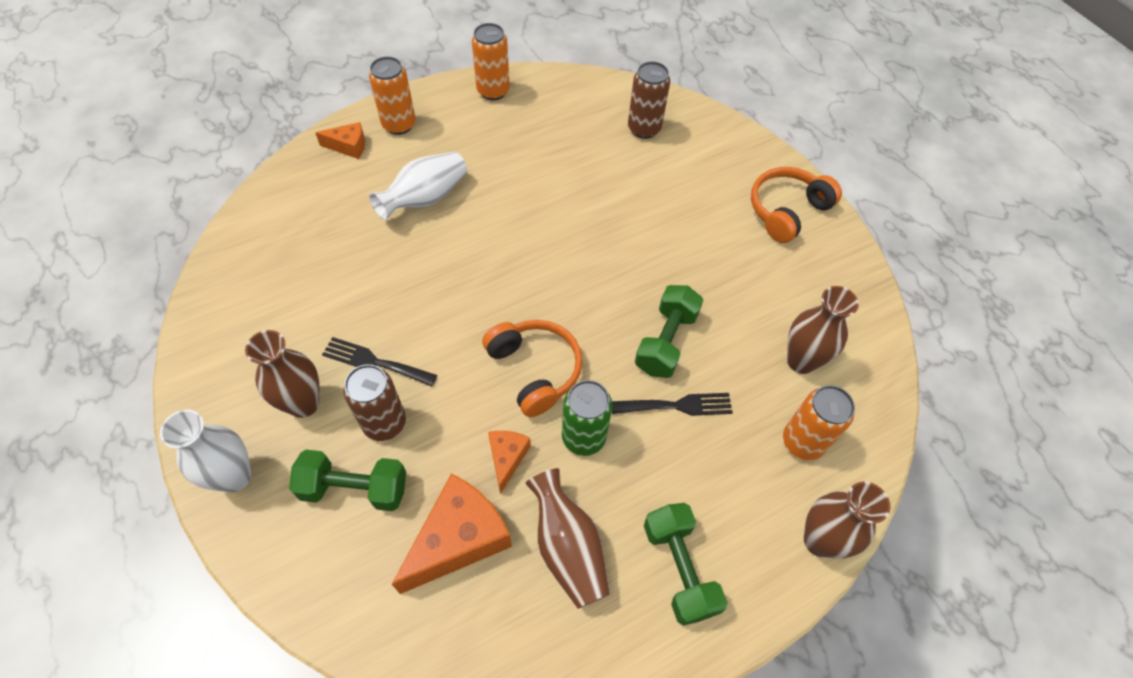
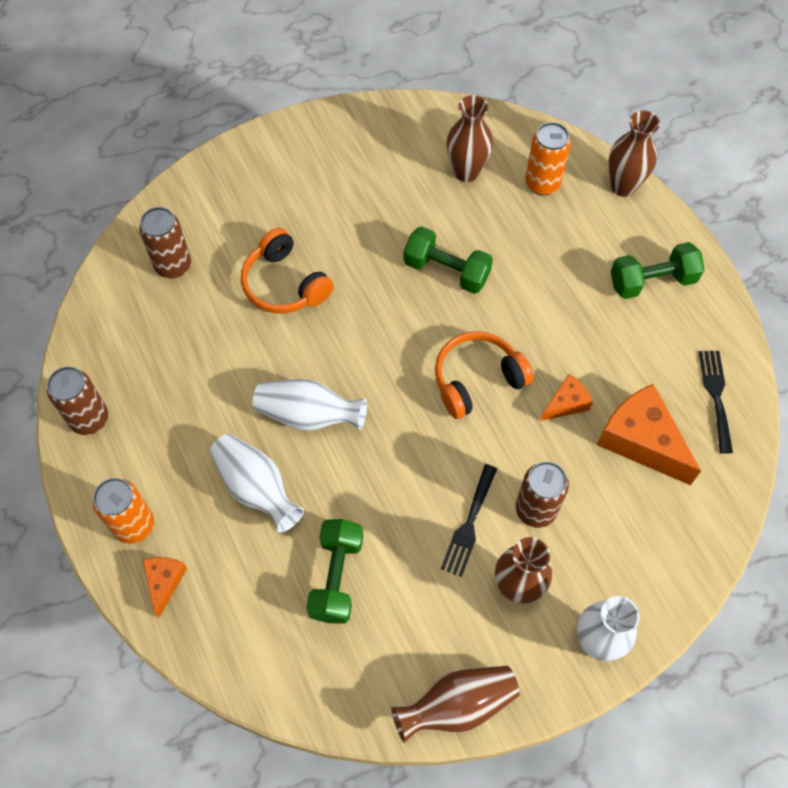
camera: 85 degrees left, 5 degrees up
(355, 488) = (601, 530): green dumbbell -> green dumbbell (336, 577)
(493, 91) = (89, 419): orange can -> brown can
(495, 231) = (308, 415): none -> white vase
(507, 458) = (566, 403): orange cheese -> orange cheese turned 135 degrees clockwise
(568, 548) = (642, 358): brown vase -> brown vase (457, 705)
(583, 437) = (544, 342): green can -> none
(677, 405) = (511, 268): black fork -> black fork (716, 396)
(787, 210) = (298, 155): orange headphones -> orange headphones (284, 284)

